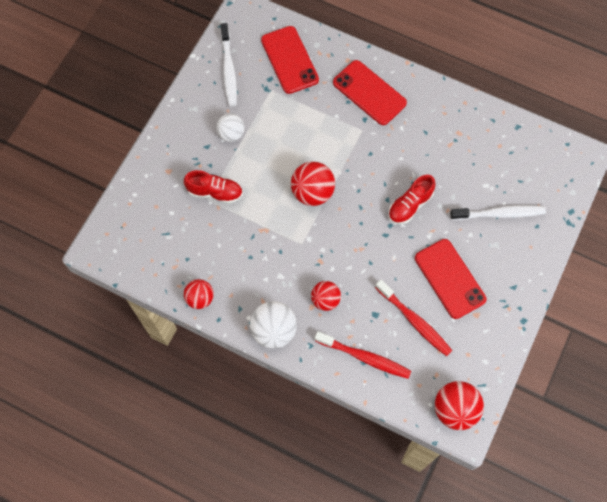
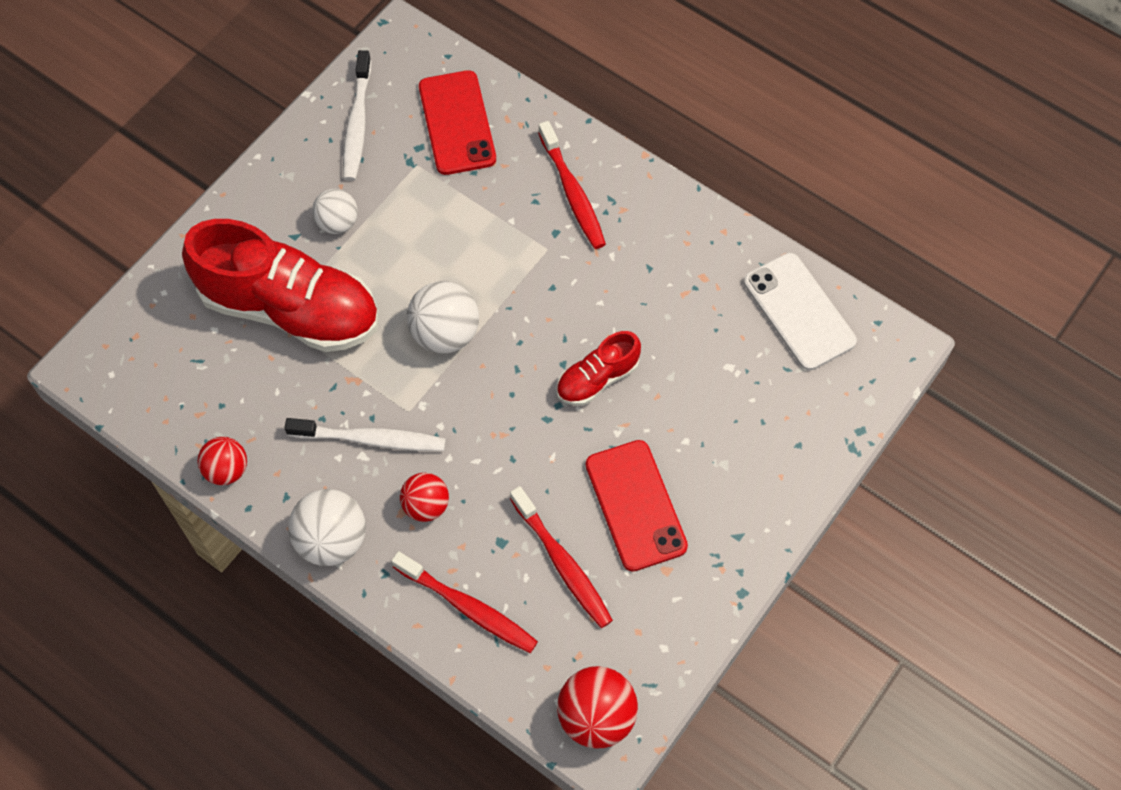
camera: 10 degrees right, 5 degrees down
(215, 192) = (290, 308): red shoe -> red shoe, size x2.09
(312, 192) = (445, 333): red ball -> white ball
(369, 93) = (572, 192): red phone -> red toothbrush
(499, 214) = (741, 415): white toothbrush -> white toothbrush (371, 439)
(520, 145) = (799, 311): none -> white phone

